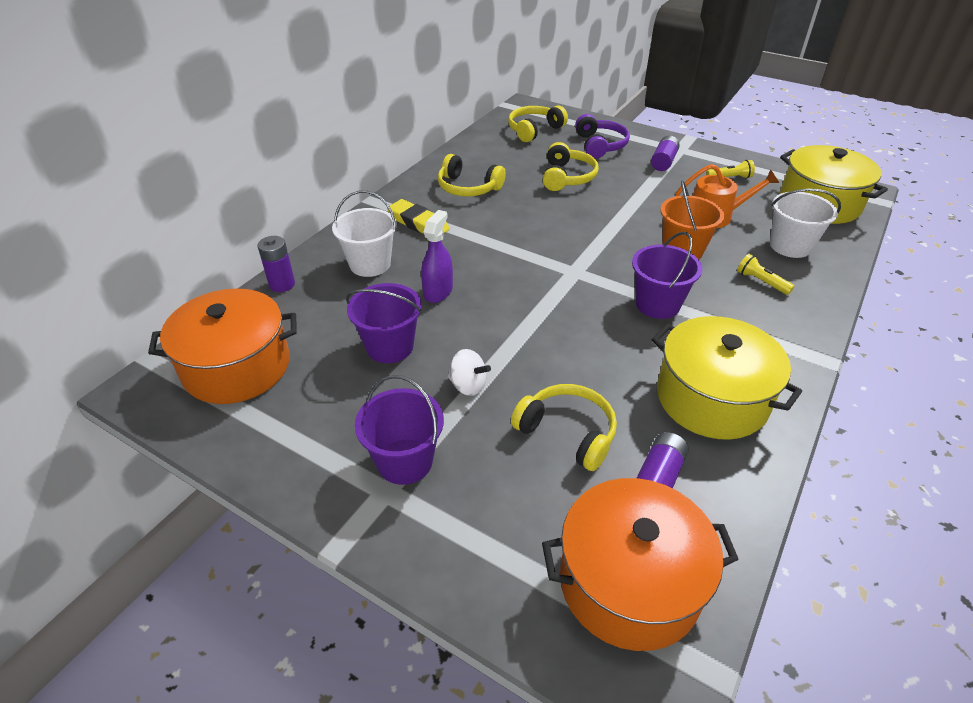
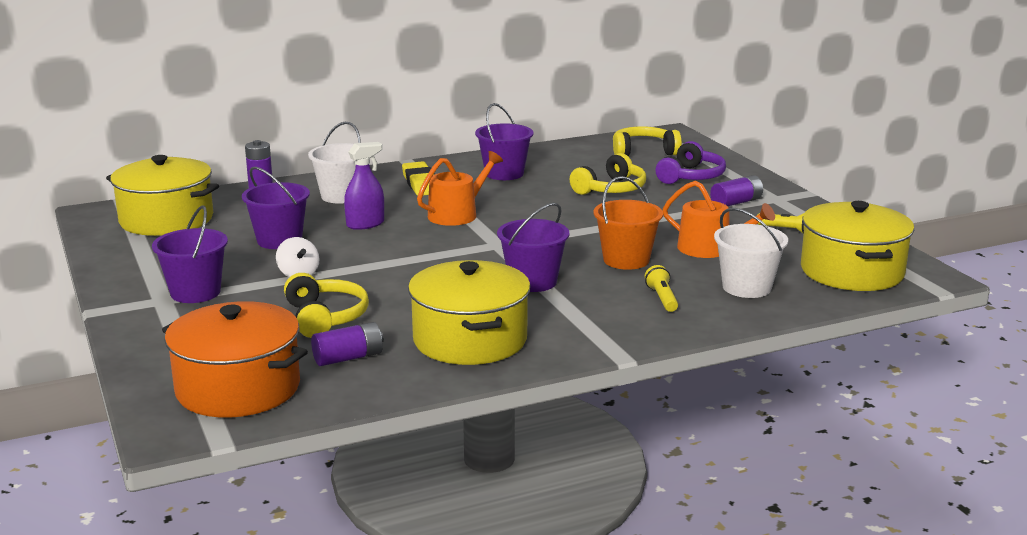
camera: 35 degrees right, 20 degrees down
(237, 367) = (166, 220): orange pot -> yellow pot
(468, 187) = (504, 173): yellow headphones -> purple bucket
(496, 249) = (457, 214): none -> orange watering can

